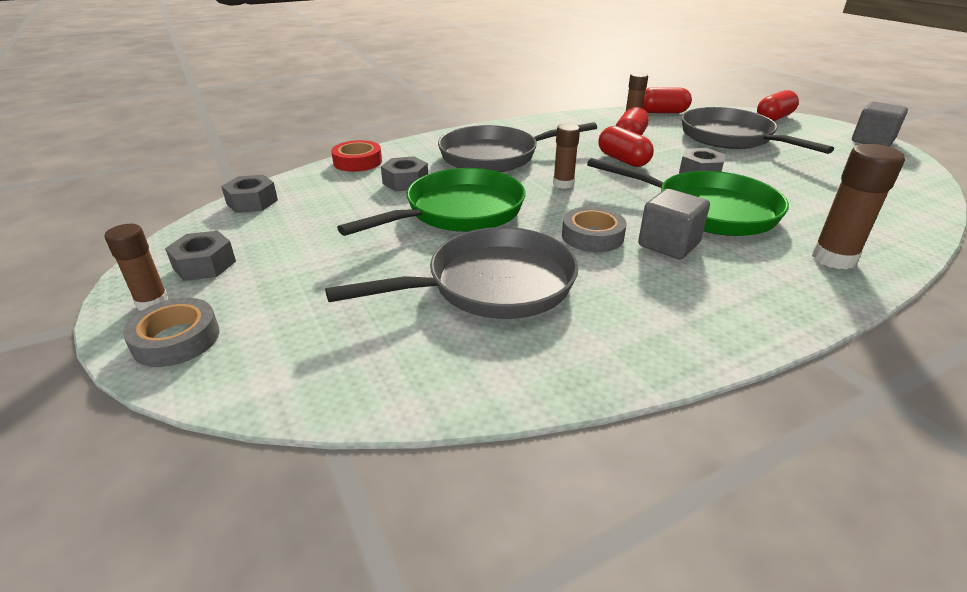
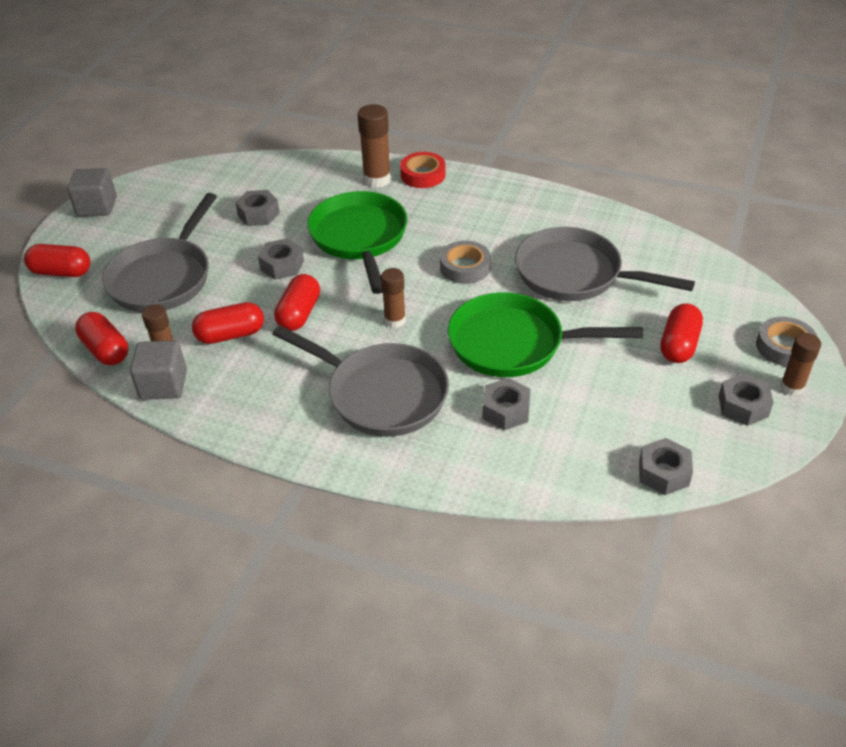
camera: 130 degrees left, 10 degrees up
(309, 280) = (679, 345): none -> red capsule
(357, 162) = (510, 480): red tape -> red tape (423, 175)
(668, 244) = (435, 235): grey cube -> grey cube (163, 385)
(802, 185) = (258, 214): none -> grey nut

